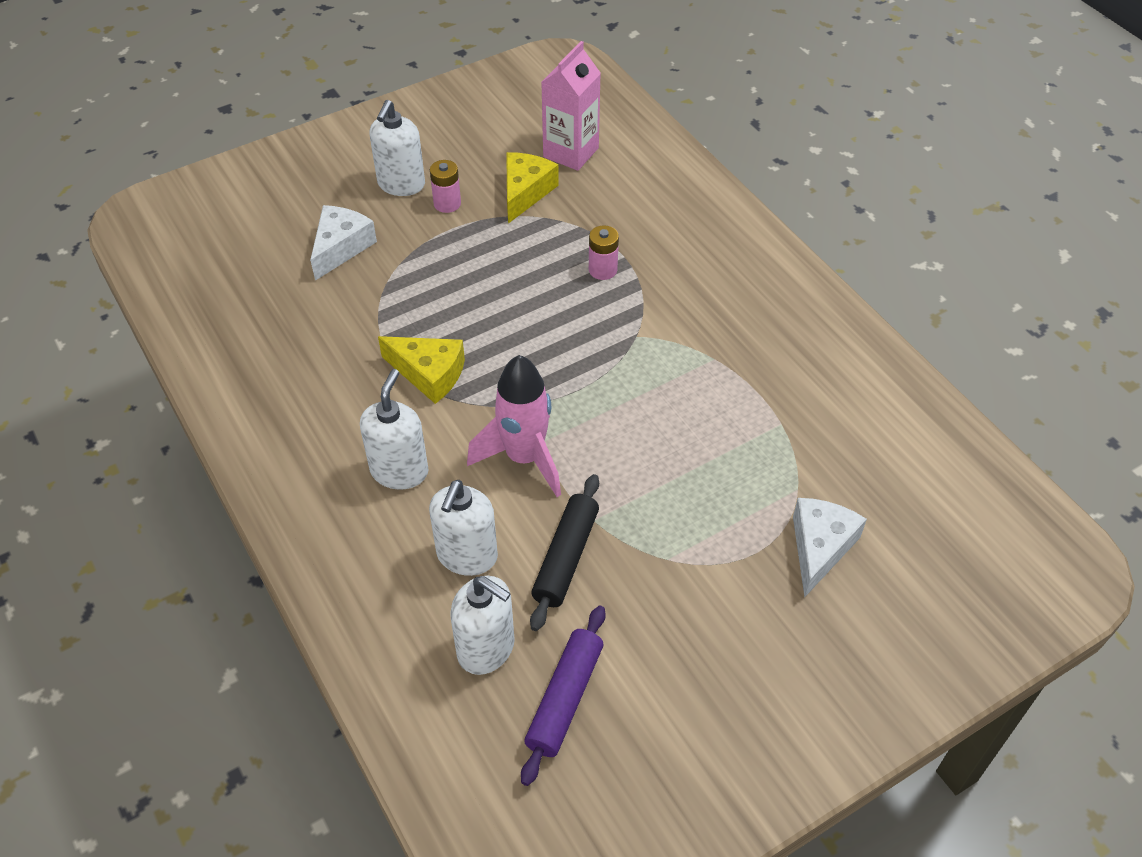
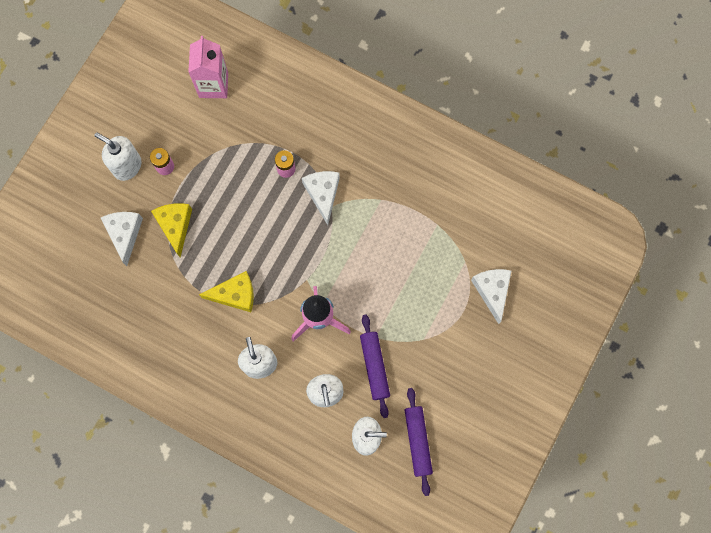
camera: 30 degrees left, 25 degrees up
(401, 184) = (127, 166): white soap dispenser -> white soap dispenser turned 135 degrees clockwise
(525, 192) = (206, 132): yellow cheese -> yellow cheese (175, 226)
(565, 557) = (374, 366): black rolling pin -> purple rolling pin
(634, 317) = (323, 194): none -> white cheese

